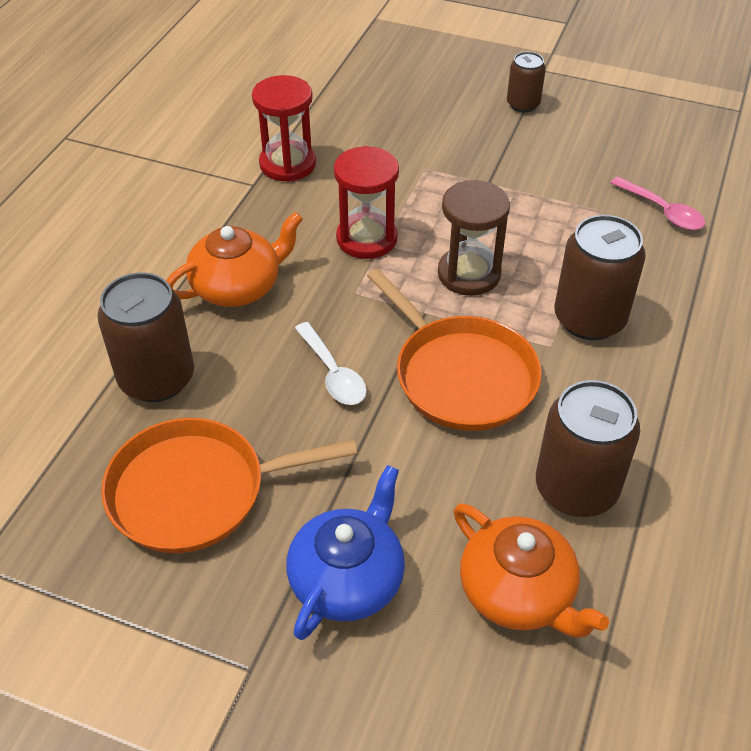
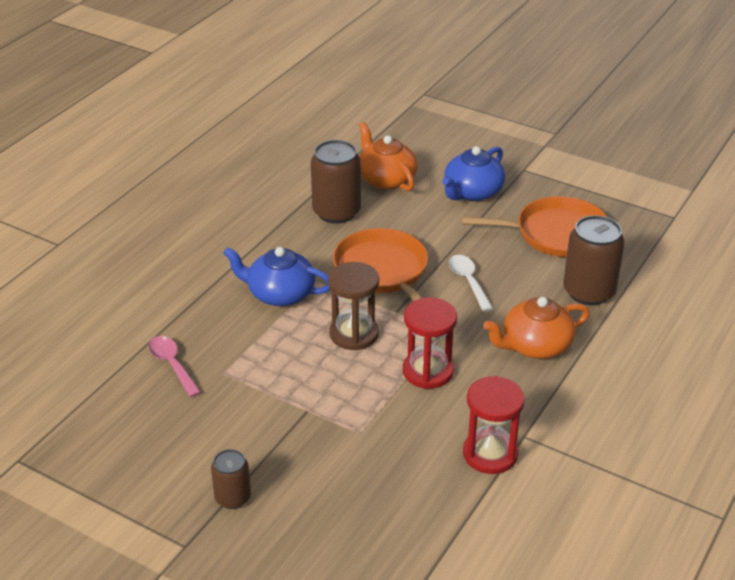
camera: 170 degrees left, 10 degrees down
(589, 319) = (280, 294): brown can -> blue teapot

